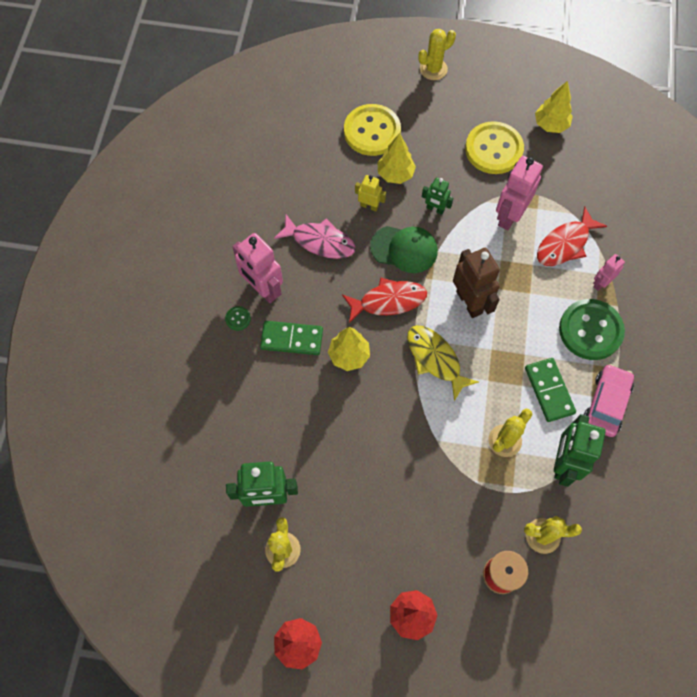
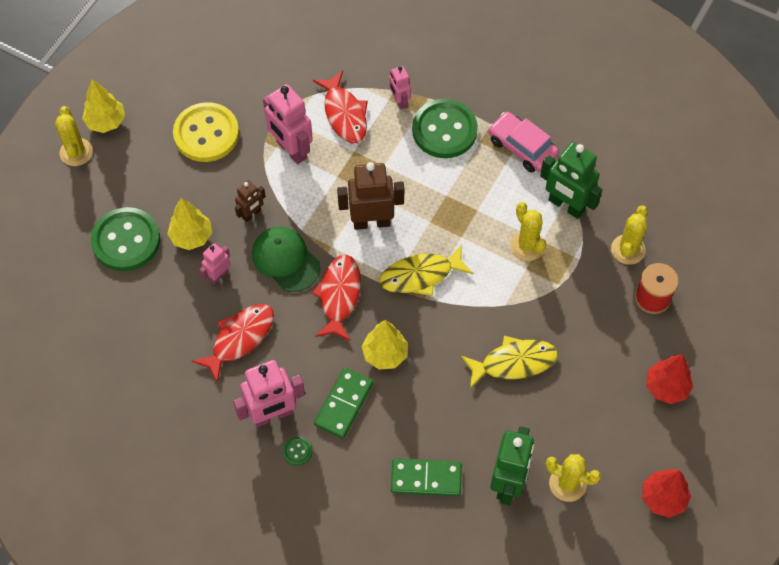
camera: 70 degrees left, 5 degrees down
(320, 241) = (240, 339): pink fish -> red fish
(369, 206) = (218, 275): yellow robot -> pink robot
(372, 131) = (126, 240): yellow button -> green button
(382, 466) = (514, 363): none -> yellow fish
(404, 249) = (285, 260): green cap -> green cap turned 75 degrees counterclockwise
(435, 209) = (251, 214): green robot -> brown robot
(549, 390) = (491, 189): green domino -> green domino (426, 478)
(550, 125) = (202, 72): yellow tree -> yellow tree (106, 122)

